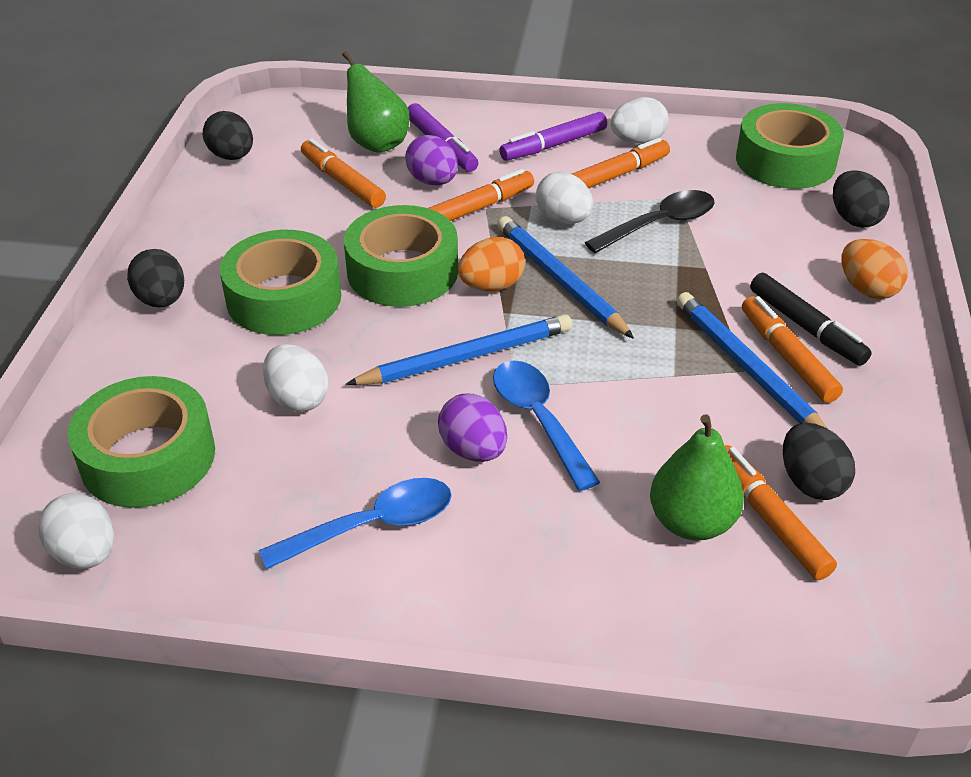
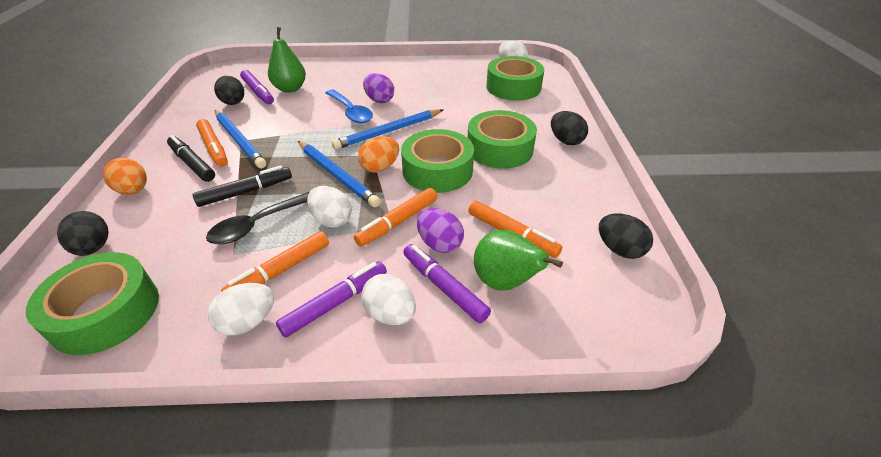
camera: 170 degrees right, 0 degrees up
(298, 399) = (464, 109): white egg -> white egg (390, 314)
(373, 525) = (414, 78): blue spoon -> none
(693, 269) = (246, 192): none -> black marker
(769, 519) = (258, 92): orange marker -> purple marker

